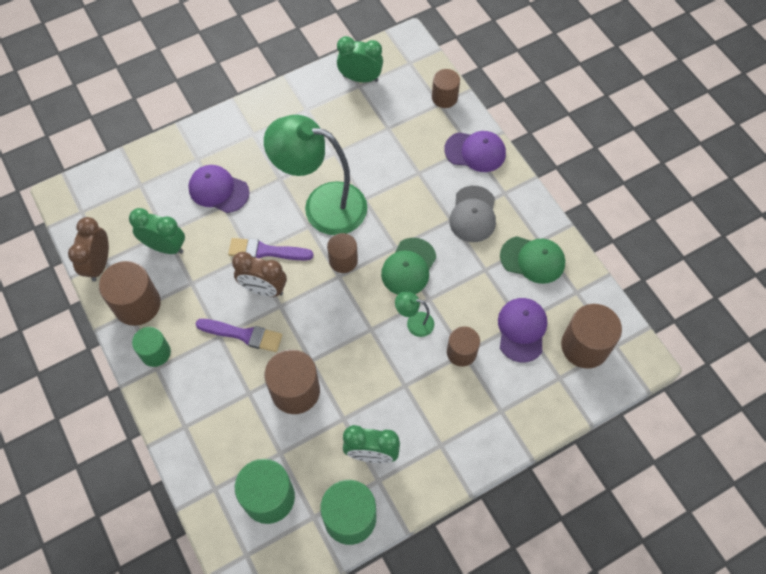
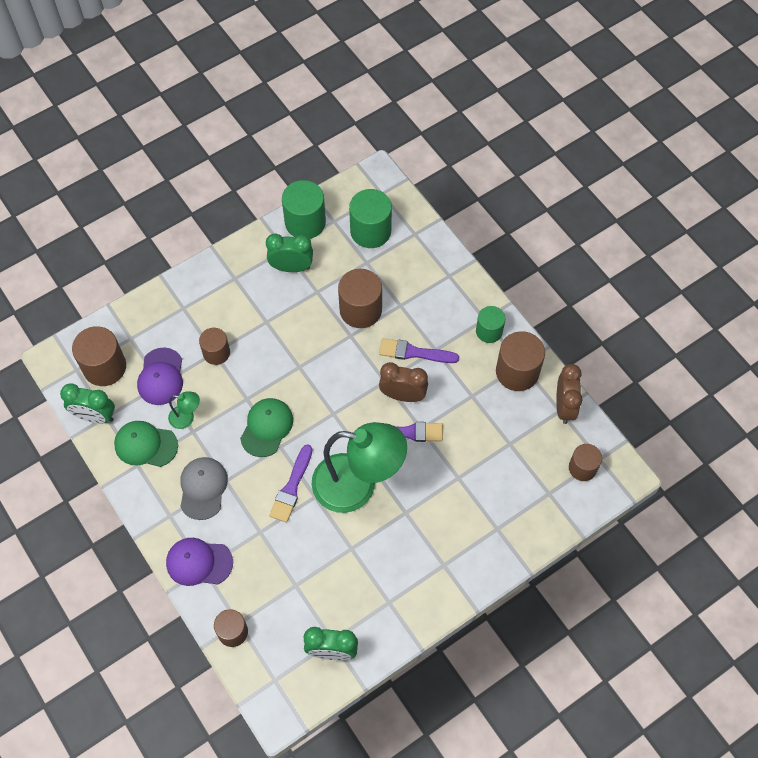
camera: 175 degrees right, 0 degrees up
(165, 247) = (505, 429): green clock -> green clock (95, 416)
(218, 190) = (467, 493): purple cap -> none
(343, 260) = (330, 429): brown cylinder -> brown cylinder (582, 468)
(386, 209) = (292, 487): none -> purple brush
(414, 323) = (259, 375): green lamp -> green lamp (187, 418)

